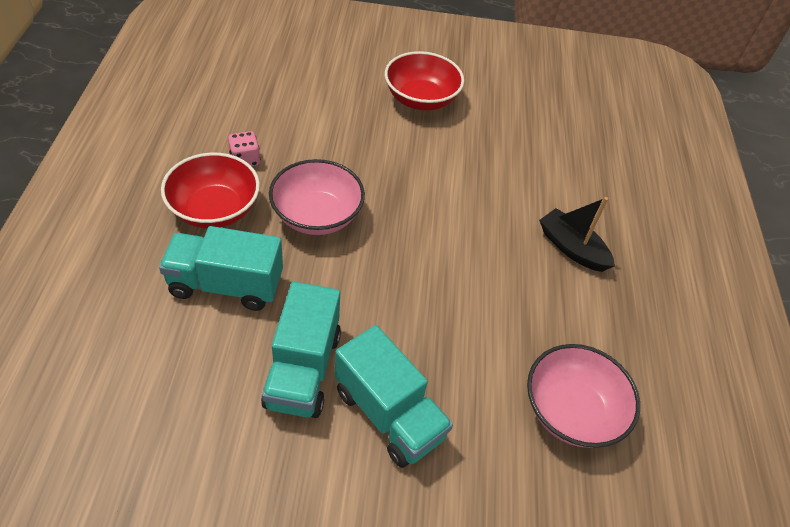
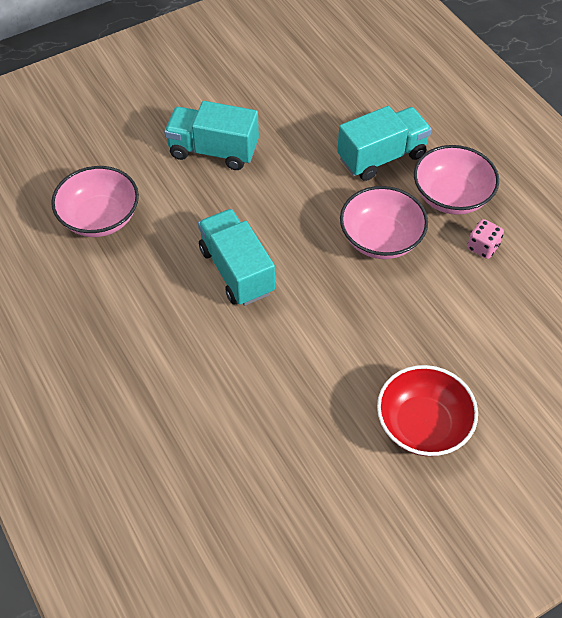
camera: 150 degrees right, 5 degrees up
(214, 209) = (451, 196): red bowl -> pink bowl
(303, 369) = (284, 142): turquoise truck -> turquoise truck (236, 271)
(572, 248) = (166, 345): black boat -> none

